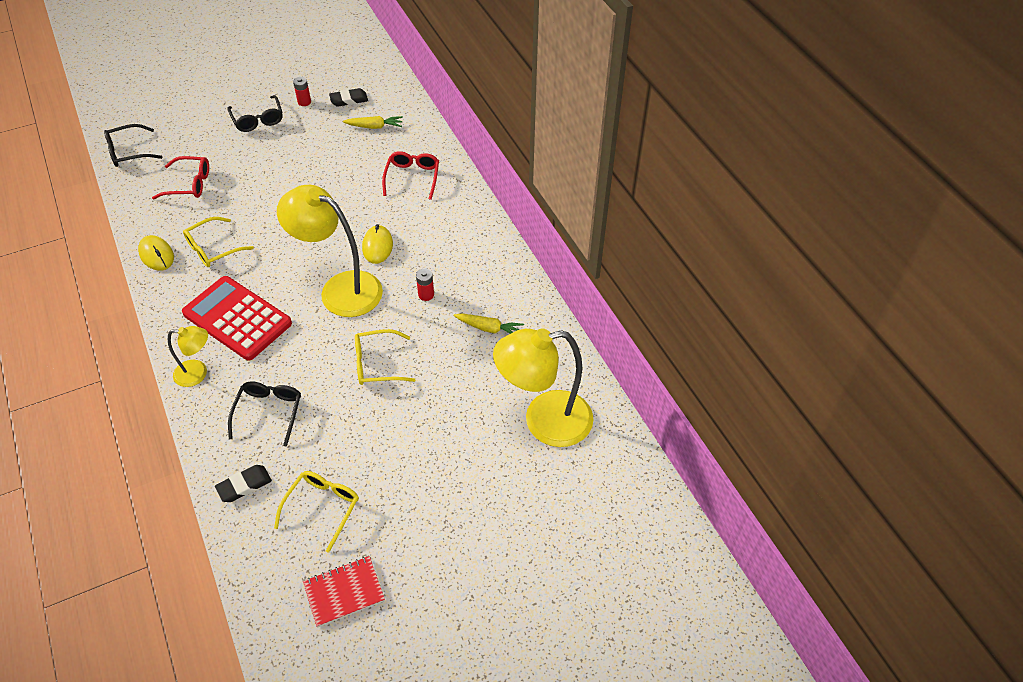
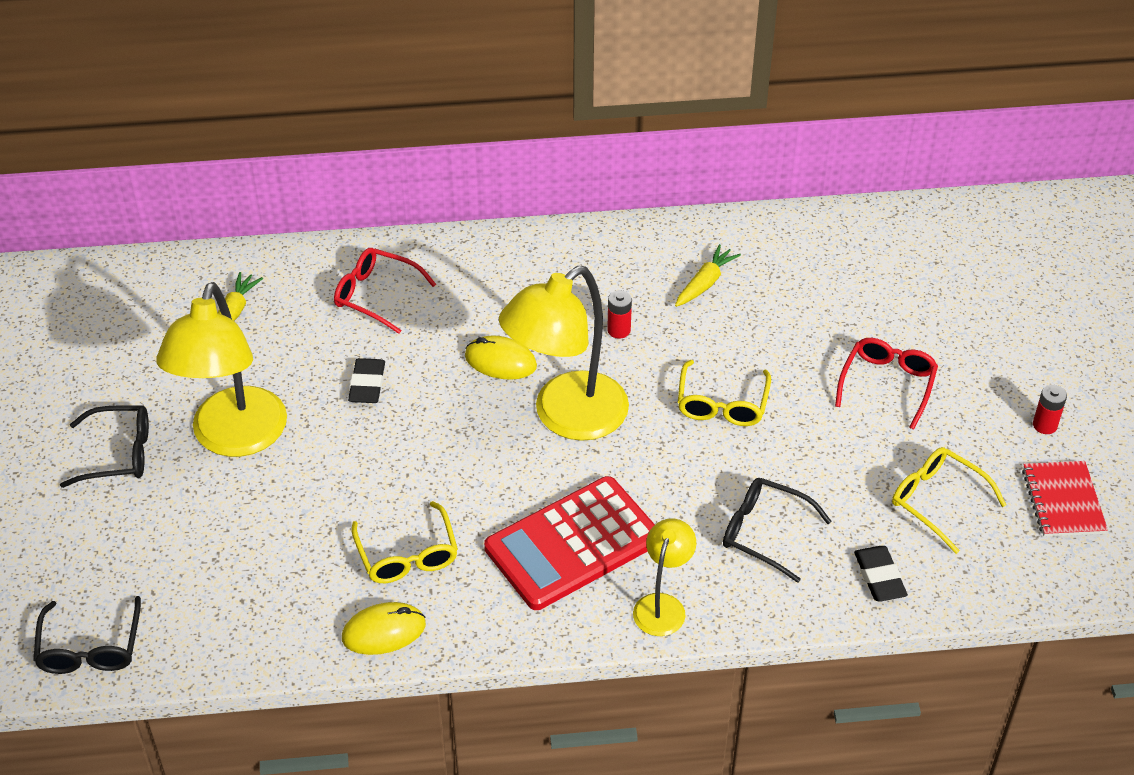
camera: 70 degrees left, 5 degrees down
(189, 184) = (231, 569): red glasses -> red glasses (887, 385)
(304, 102) = (112, 387): red battery -> red battery (1044, 425)
(349, 100) = (145, 331): black eraser -> black eraser (367, 384)
(544, 421) = (870, 270): yellow lamp -> yellow lamp (234, 438)

